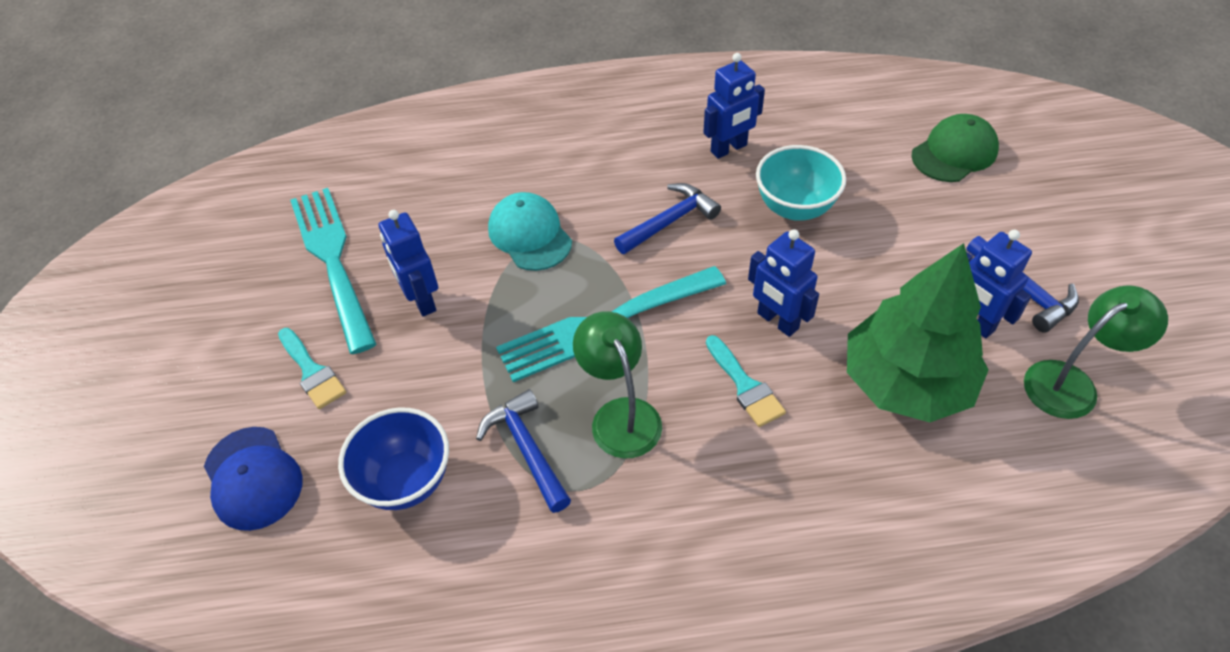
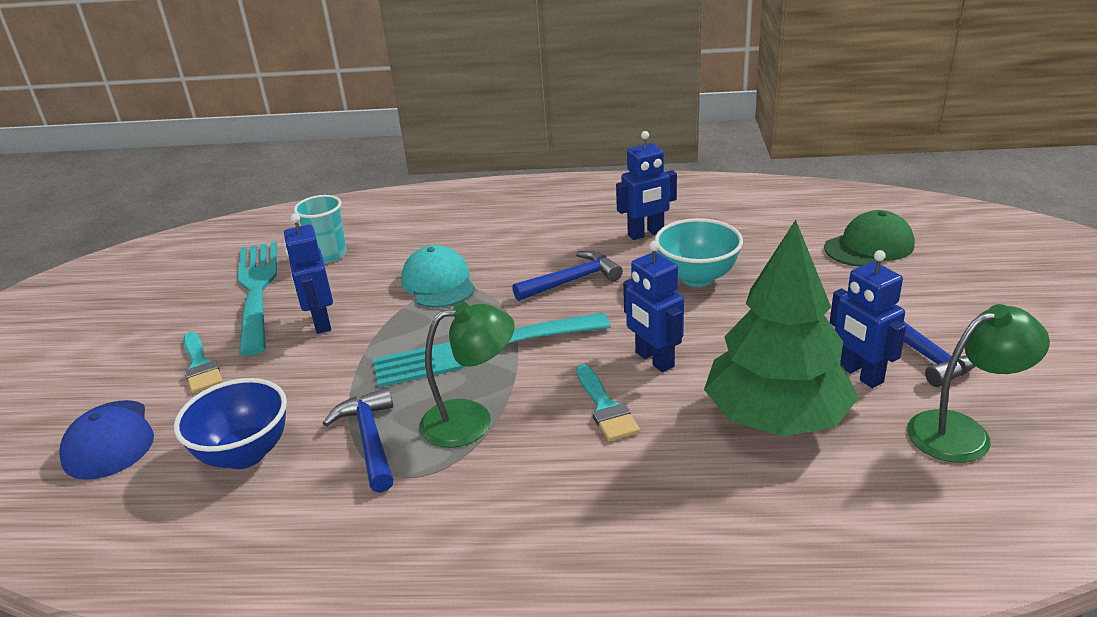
camera: 10 degrees right, 20 degrees down
(395, 202) = (329, 255): none -> turquoise cup
(620, 415) = (471, 420): green lamp -> green lamp turned 90 degrees clockwise

